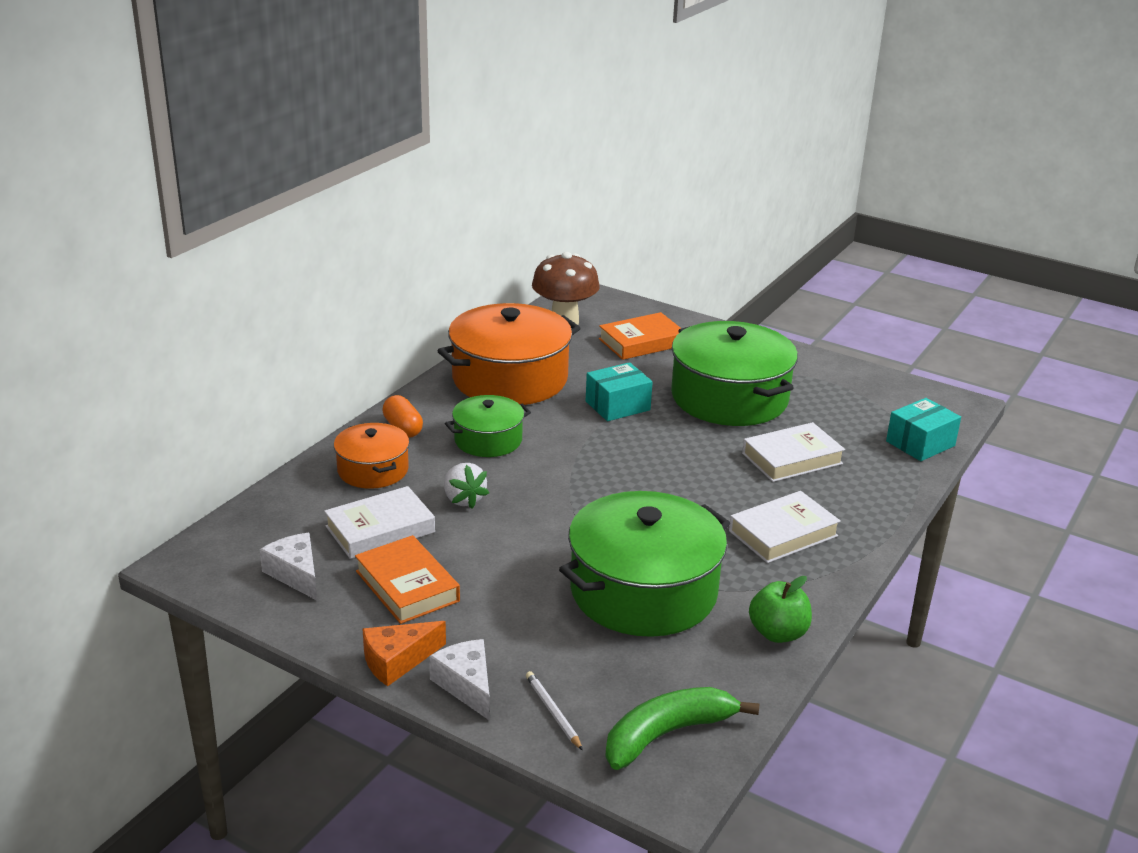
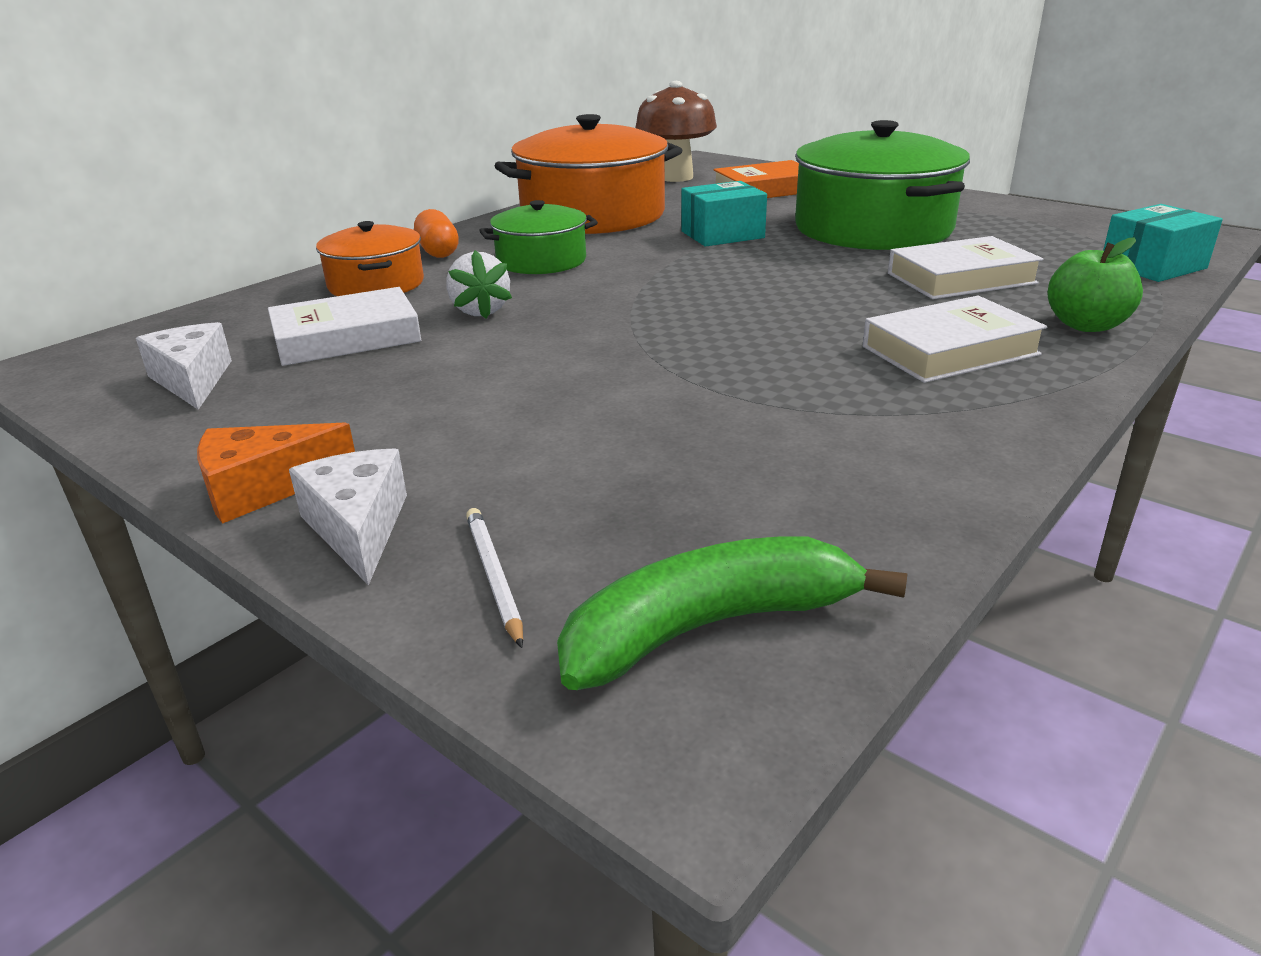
camera: 10 degrees right, 0 degrees up
(407, 586) = (343, 397): orange book -> none
(643, 591) = (712, 411): green pot -> none
(778, 633) = (943, 472): green apple -> green apple (1086, 325)

